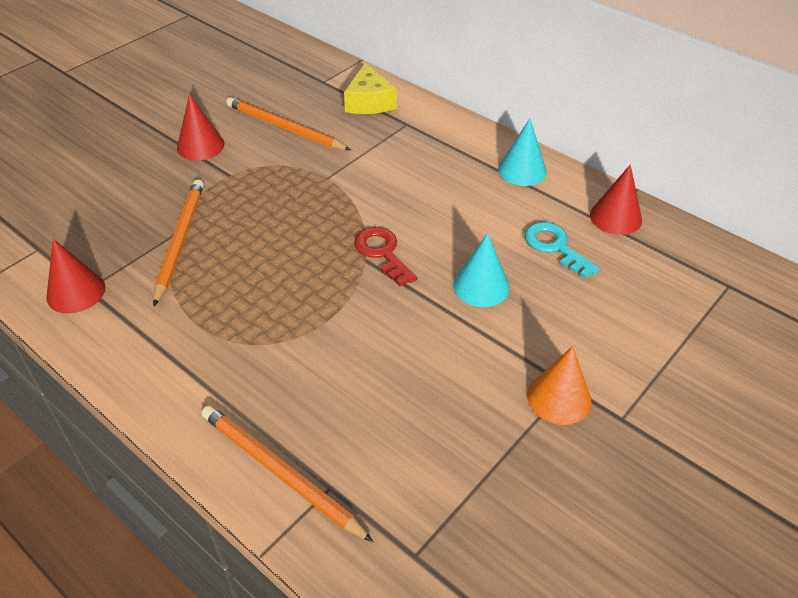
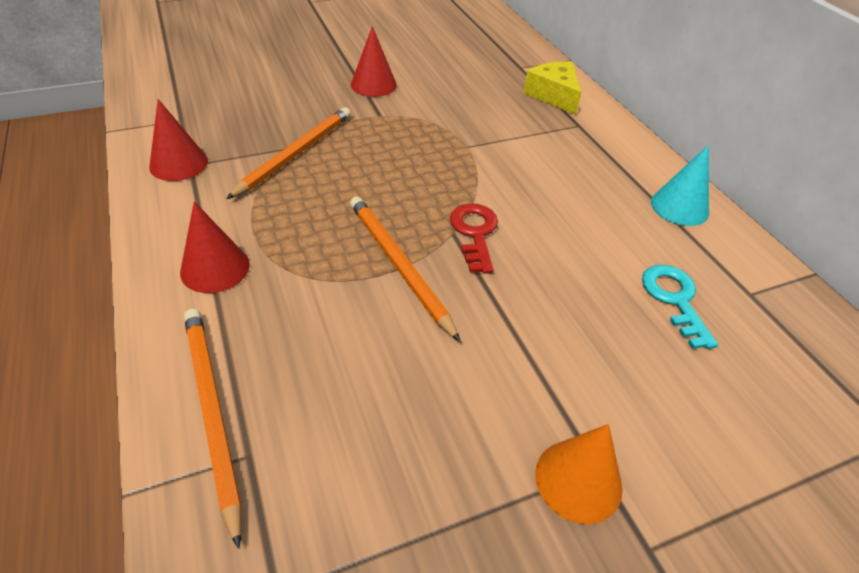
camera: 25 degrees right, 0 degrees up
(285, 128) = (458, 93): orange pencil -> orange pencil (399, 266)
(369, 102) = (553, 96): yellow cheese -> yellow cheese turned 135 degrees clockwise
(481, 286) = (560, 308): turquoise cone -> none
(615, 217) = (770, 295): red cone -> red cone (215, 268)

